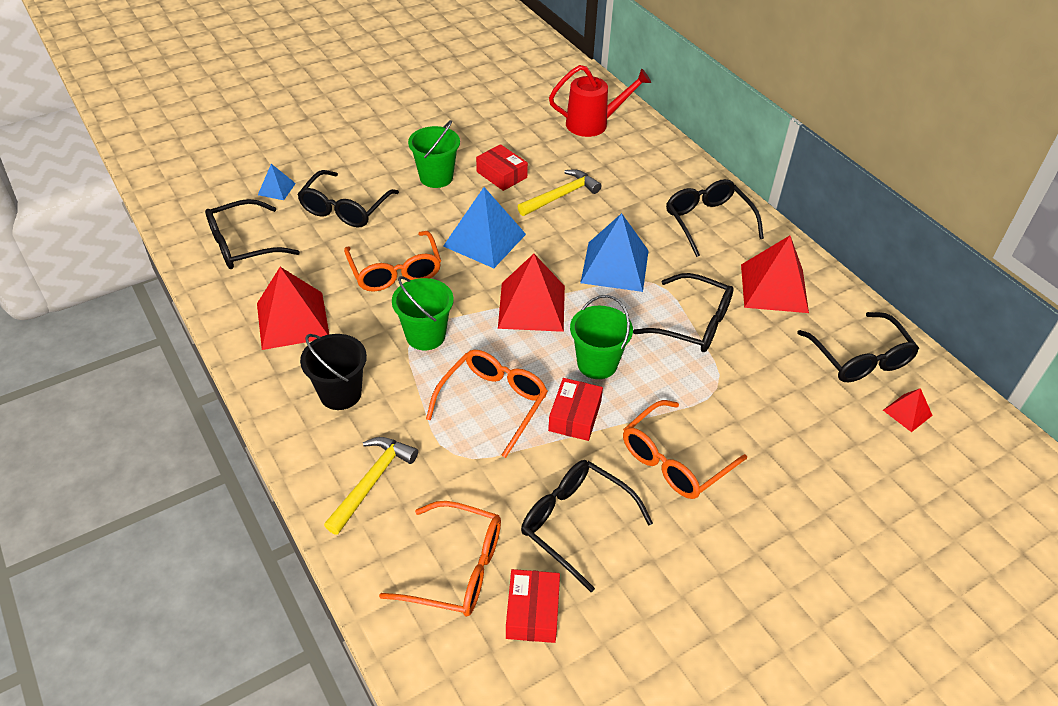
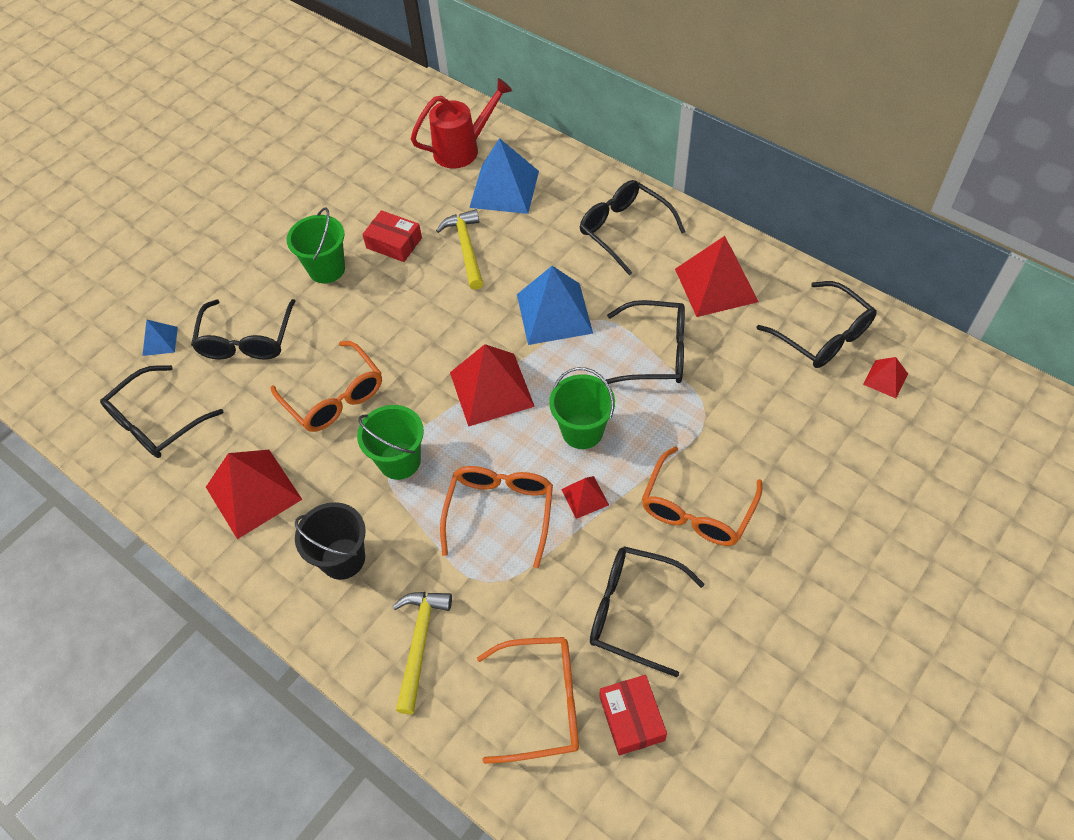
camera: 15 degrees left, 10 degrees up
(484, 240) = (410, 328): blue pyramid -> blue pyramid (504, 189)
(561, 196) = (466, 248): yellow hammer -> yellow hammer turned 45 degrees counterclockwise
(575, 416) = (585, 497): red box -> red pyramid

